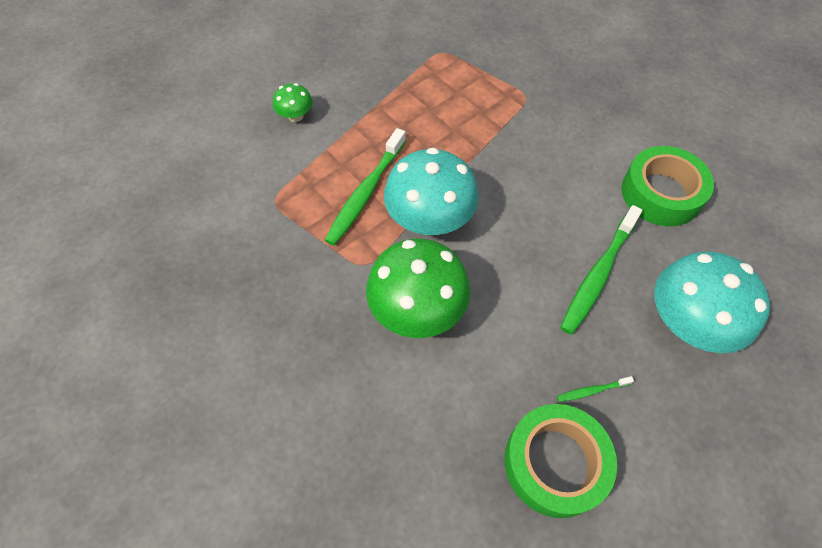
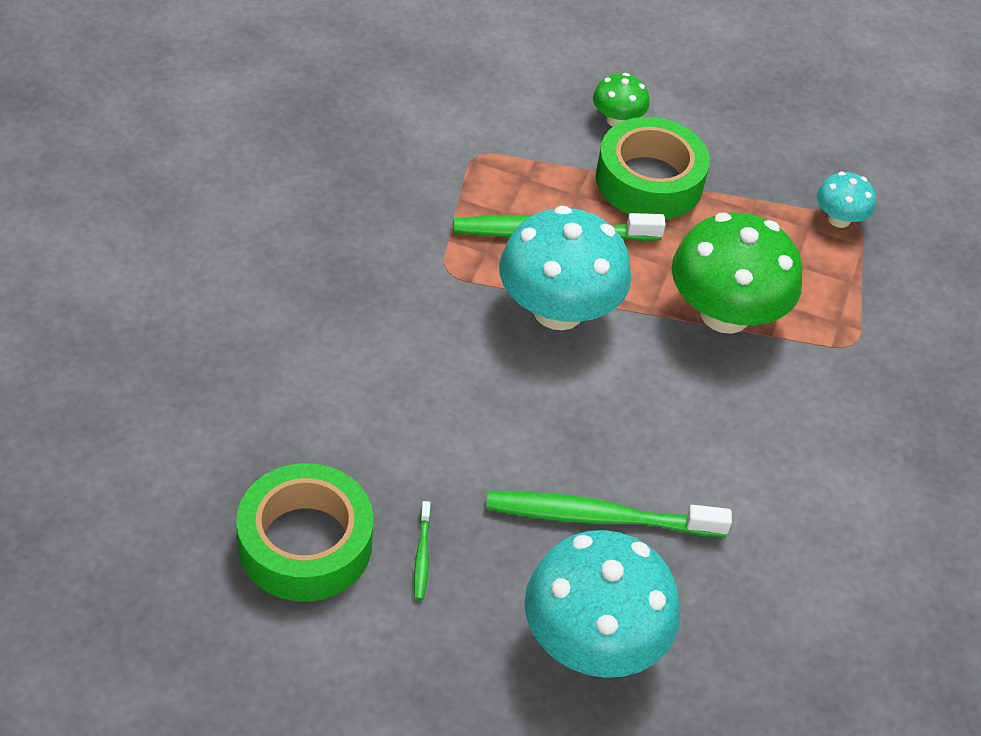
camera: 55 degrees right, 10 degrees down
(417, 310) = (421, 345): green mushroom -> green mushroom (725, 314)
(435, 58) = (839, 219): none -> turquoise mushroom
(591, 391) = (422, 556): green toothbrush -> green toothbrush turned 135 degrees counterclockwise
(661, 193) = (798, 559): green tape -> green tape (649, 181)

